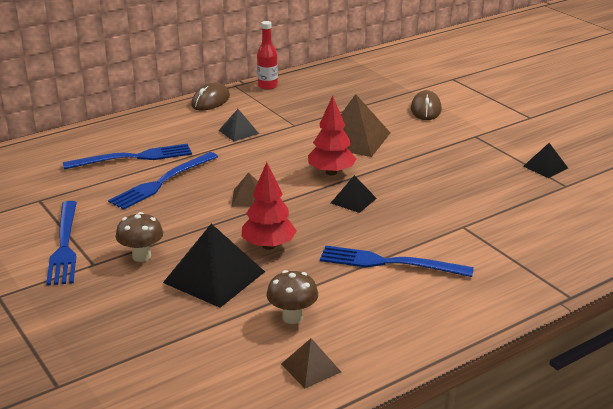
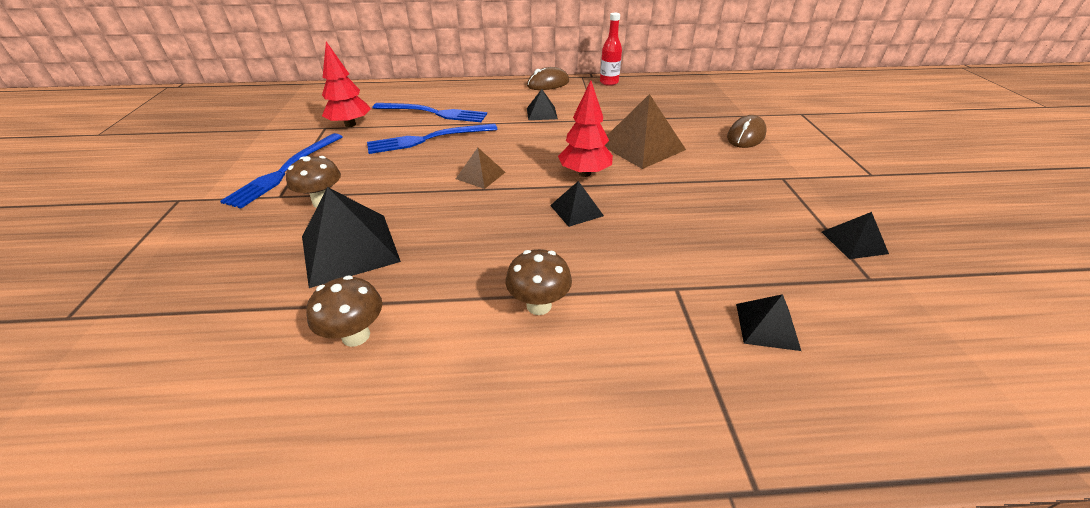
camera: 30 degrees right, 10 degrees up
(268, 246) = (438, 232): red tree -> red tree (350, 124)
(311, 368) = (284, 429): brown pyramid -> none
(389, 263) = (539, 305): blue fork -> brown mushroom
(528, 229) = (767, 326): none -> black pyramid

